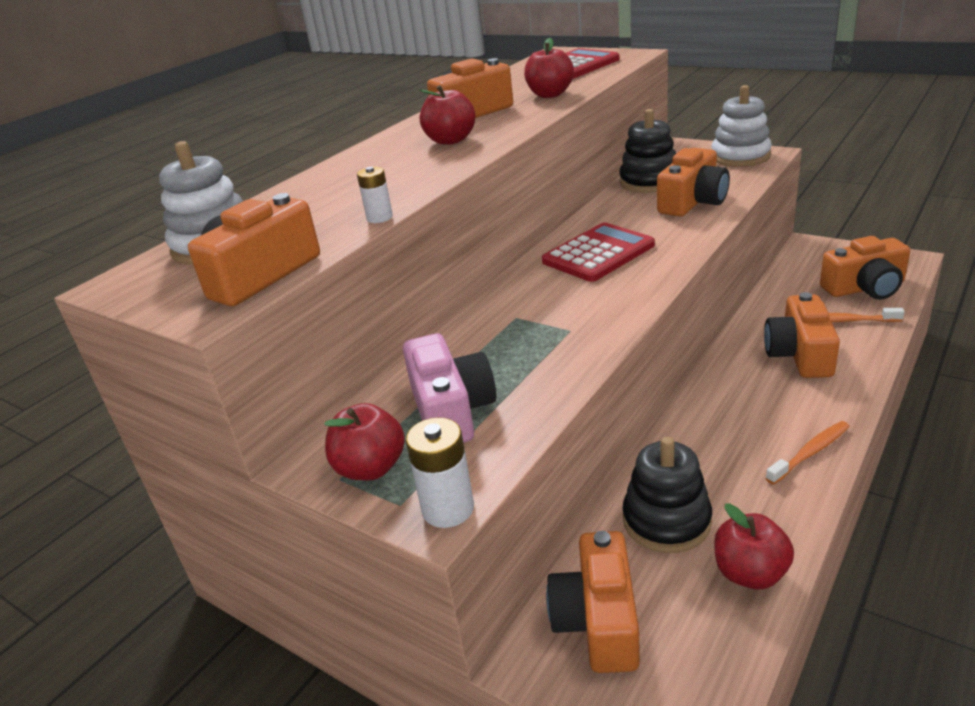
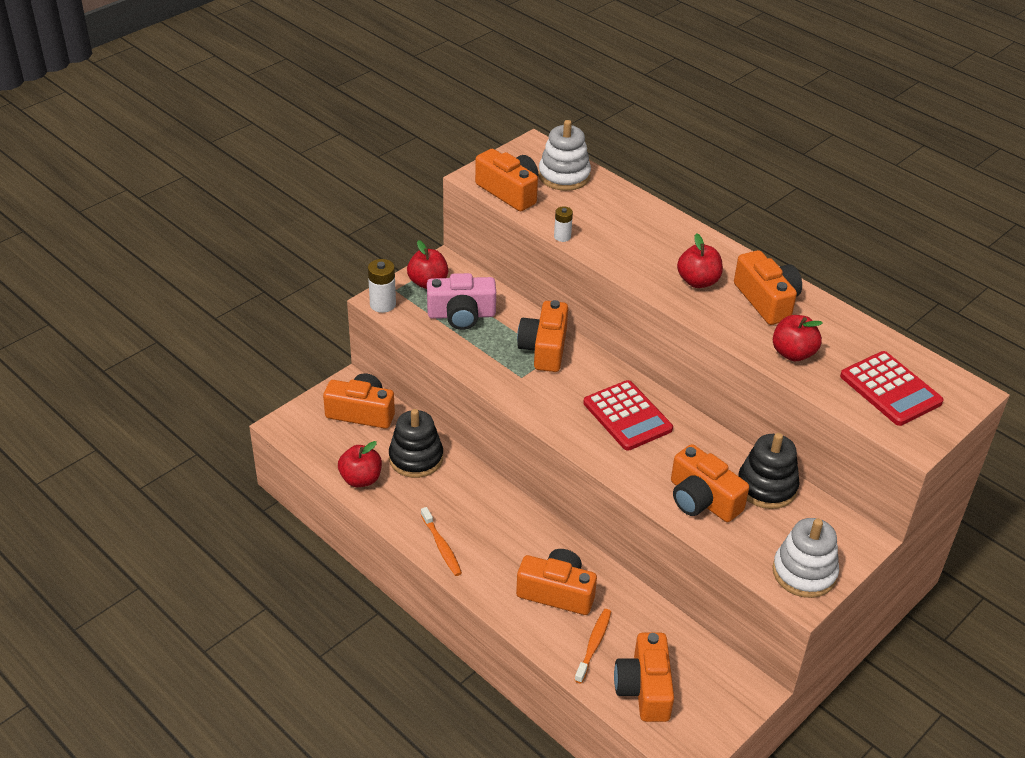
camera: 95 degrees right, 10 degrees up
(502, 325) = (544, 348): none -> orange camera

